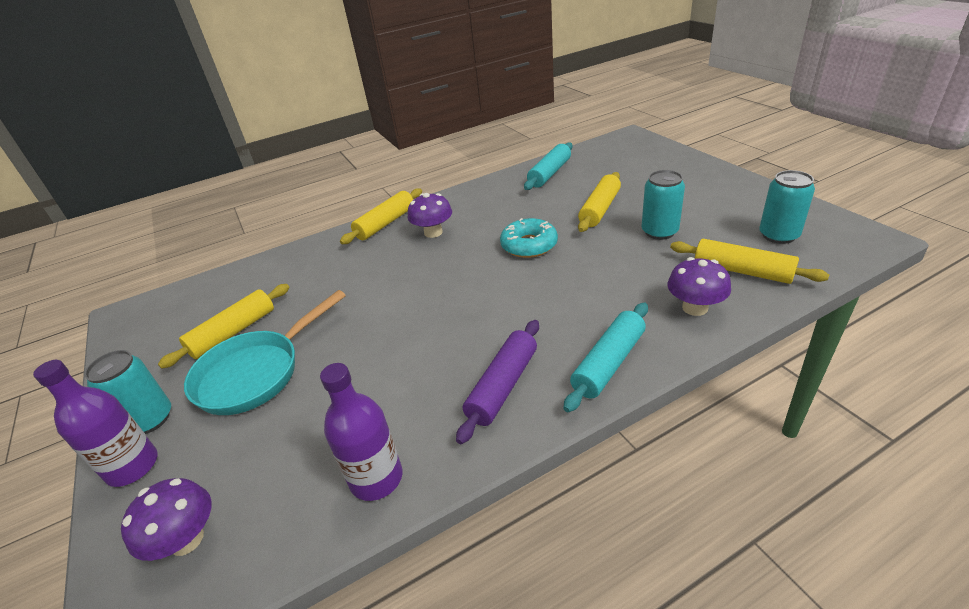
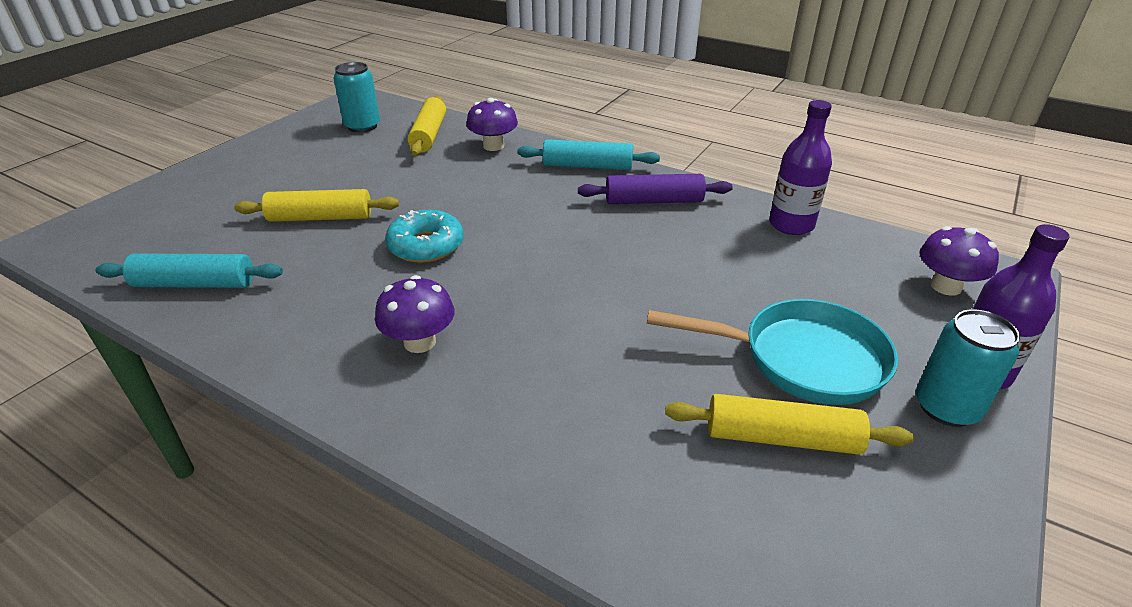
camera: 125 degrees left, 0 degrees up
(385, 223) = (405, 419): yellow rolling pin -> none
(659, 232) = (369, 175): turquoise can -> none

